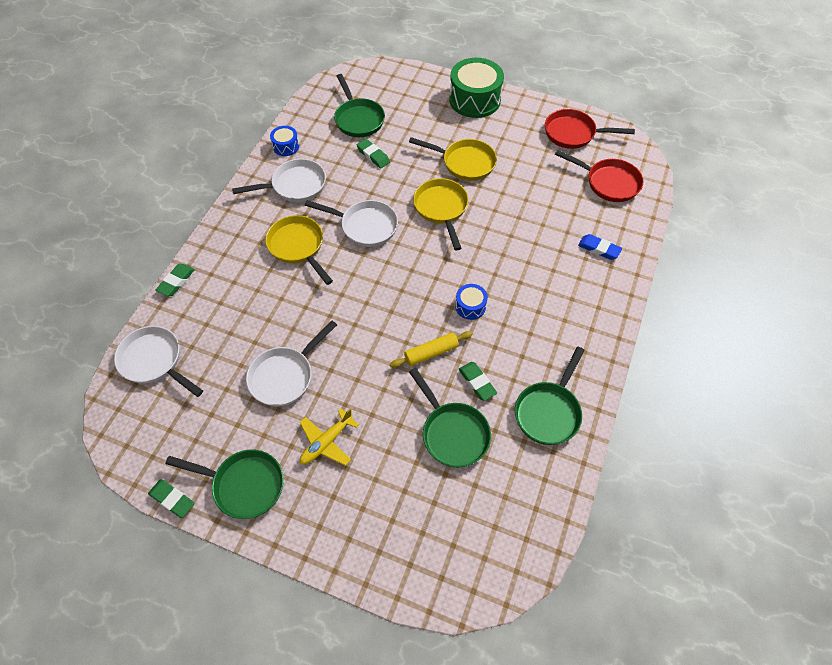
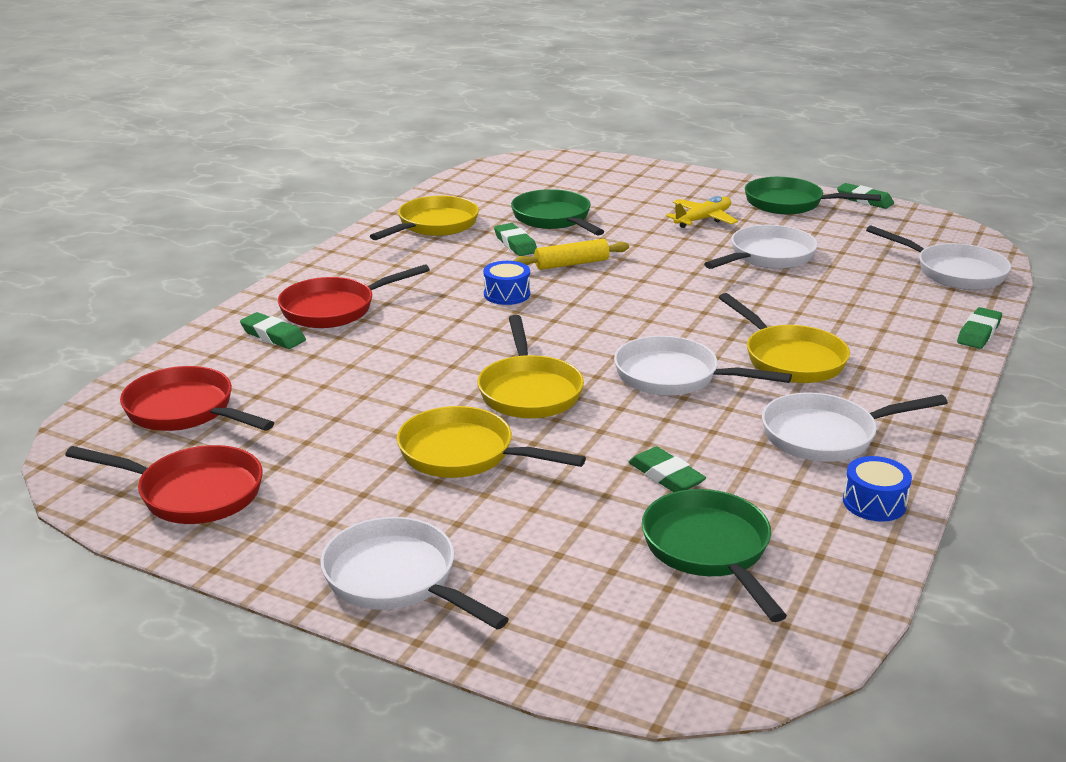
camera: 175 degrees left, 30 degrees down
(474, 100) = (397, 579): green drum -> white pan
(549, 411) = (434, 225): green pan -> yellow pan
(575, 280) = (334, 309): none -> red pan
(599, 249) = (273, 336): blue eraser -> green eraser

